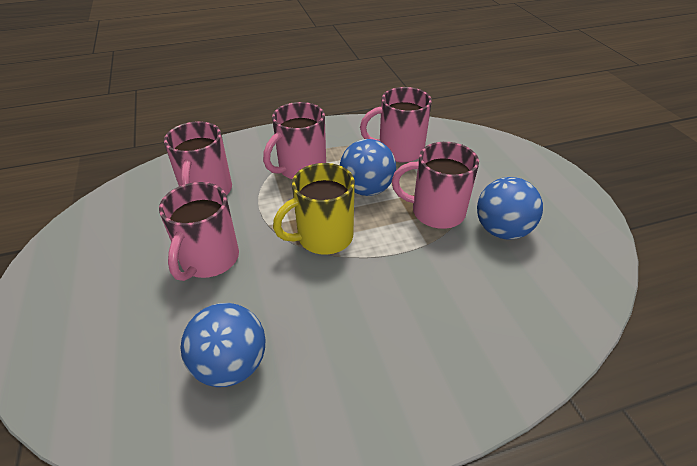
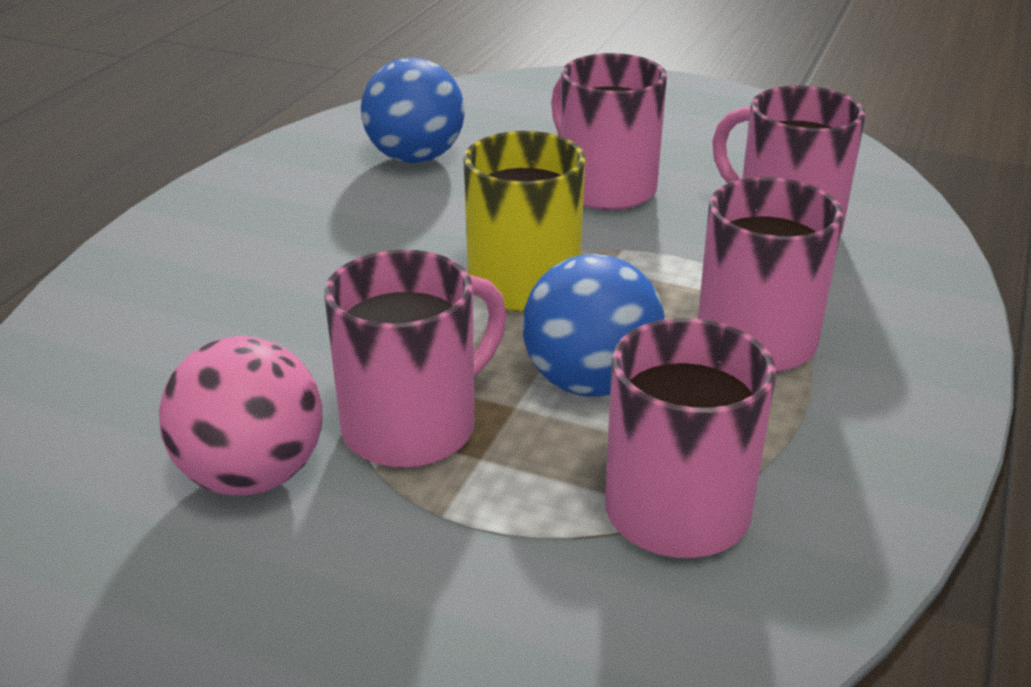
camera: 130 degrees right, 10 degrees down
(501, 230) = (252, 475): blue ball -> pink ball

